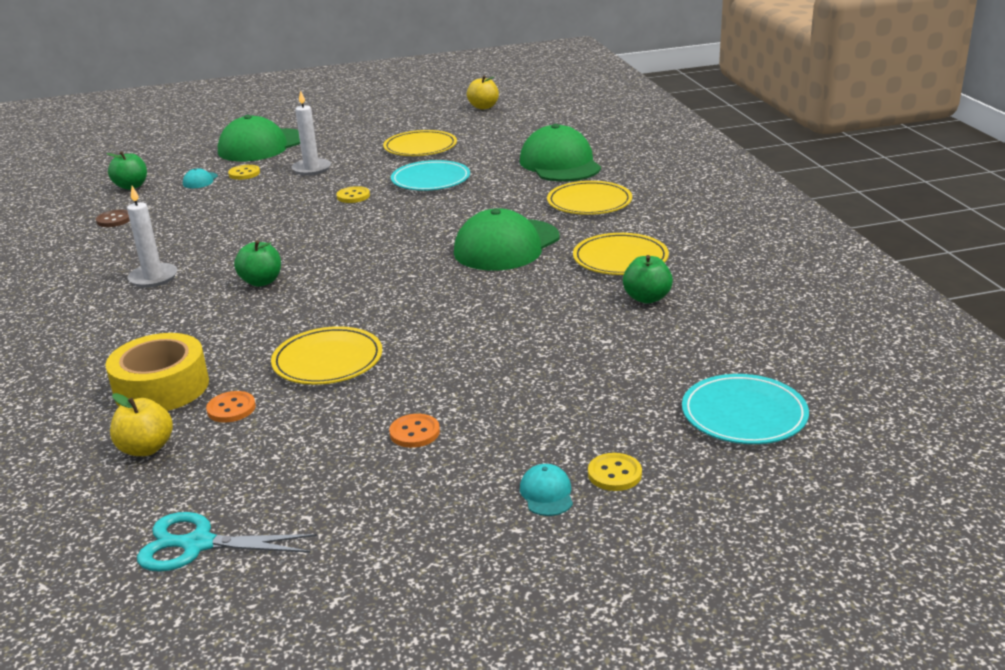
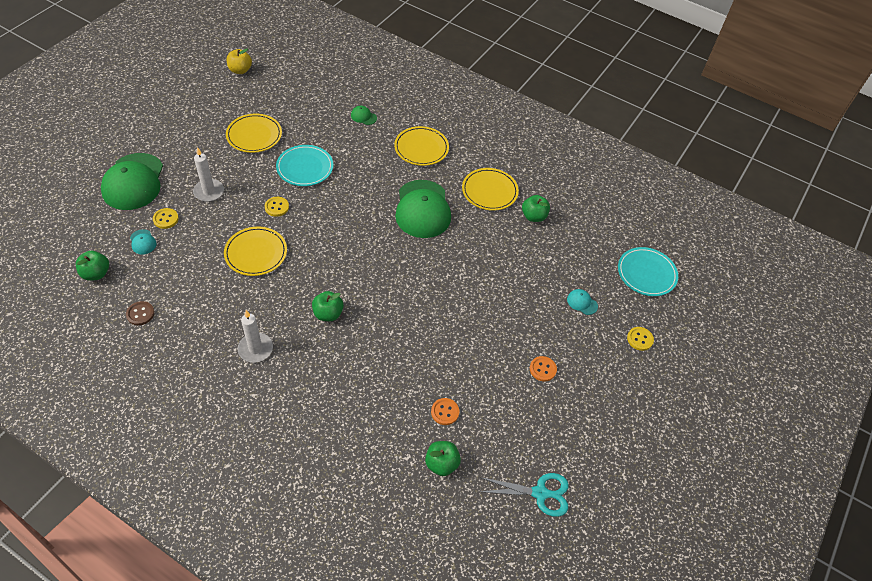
camera: 50 degrees left, 25 degrees up
(146, 448) = (441, 464): yellow apple -> green apple
(162, 387) = (390, 423): yellow tape -> none
(197, 544) = (540, 493): turquoise scissors -> turquoise scissors turned 135 degrees counterclockwise
(328, 360) = (446, 350): yellow plate -> yellow plate (256, 253)
(546, 493) = (629, 367): turquoise cap -> turquoise cap (582, 302)
(560, 164) = (363, 116): green cap -> green cap, size x0.40

